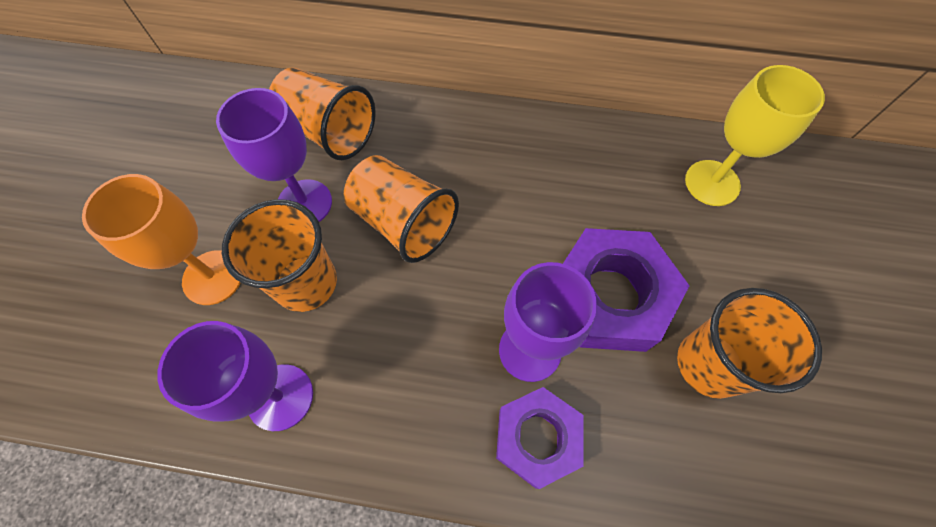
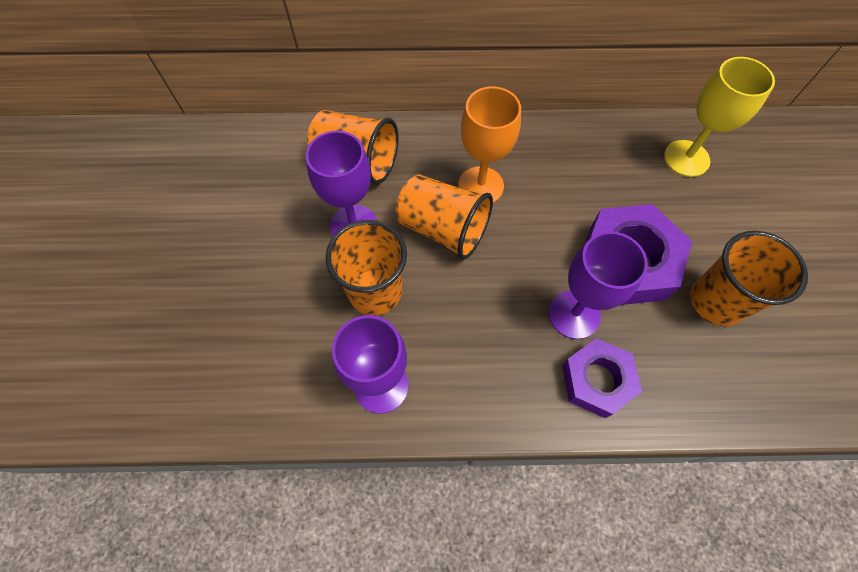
camera: 10 degrees left, 0 degrees up
(213, 277) = (293, 299): orange goblet -> orange goblet (480, 186)

